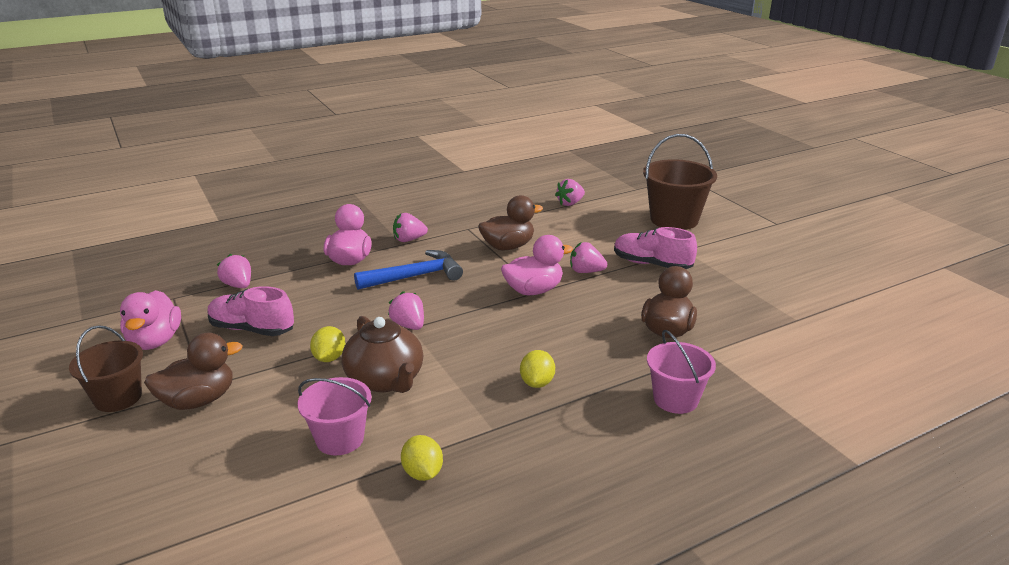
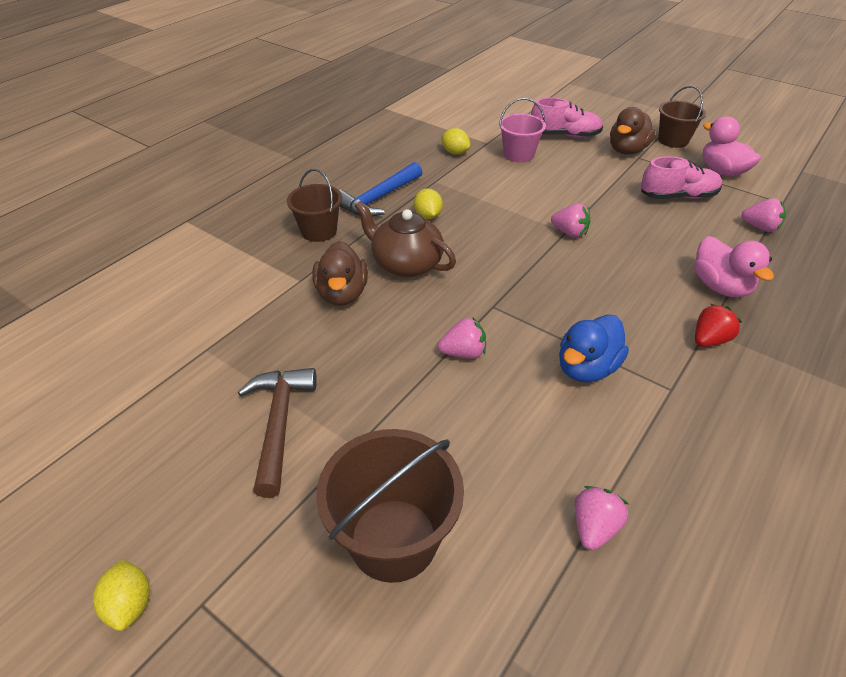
camera: 155 degrees right, 15 degrees up
(329, 358) = (591, 193): yellow lemon -> yellow lemon (130, 604)
(385, 380) = (534, 190): brown teapot -> brown teapot (406, 264)
(409, 240) = (709, 340): pink strawberry -> red strawberry
(415, 276) = (631, 286): blue hammer -> blue hammer (378, 199)
(508, 247) = (586, 368): brown duck -> blue duck
(533, 290) = (499, 304): pink duck -> none
(651, 264) = (390, 394): pink shoe -> pink shoe (564, 135)
(675, 399) = (319, 231): pink bucket -> brown bucket
(734, 268) = (279, 424): none -> brown hammer

